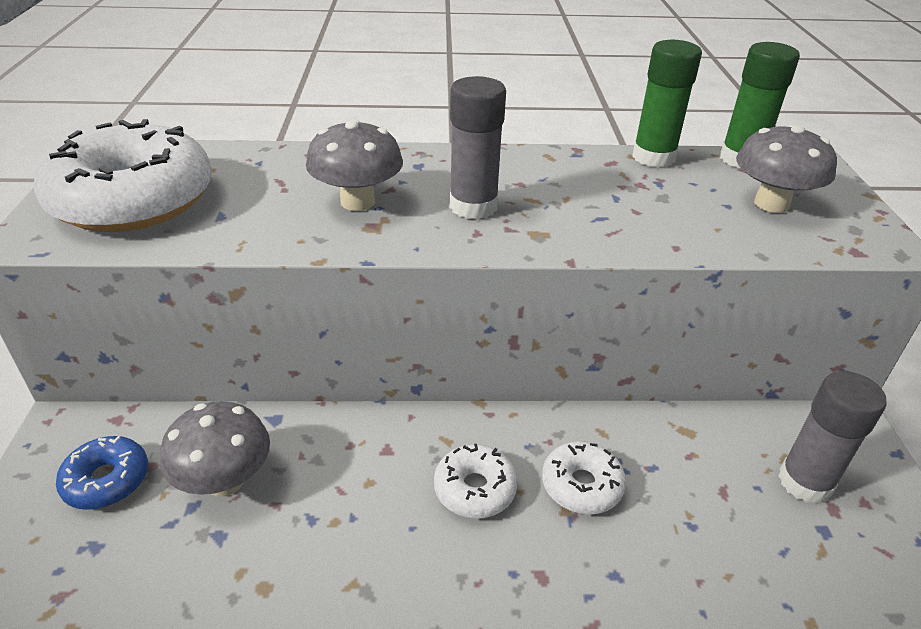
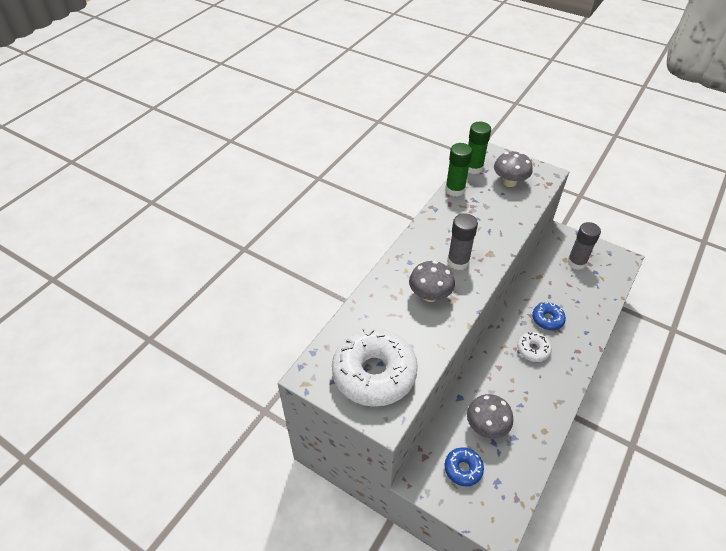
camera: 55 degrees left, 10 degrees up
(581, 485) = (547, 319): white donut -> blue donut

